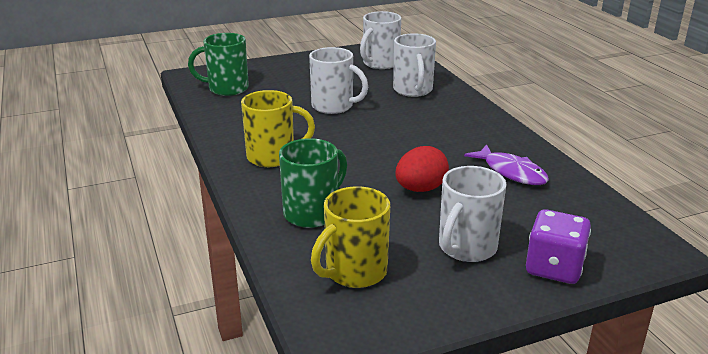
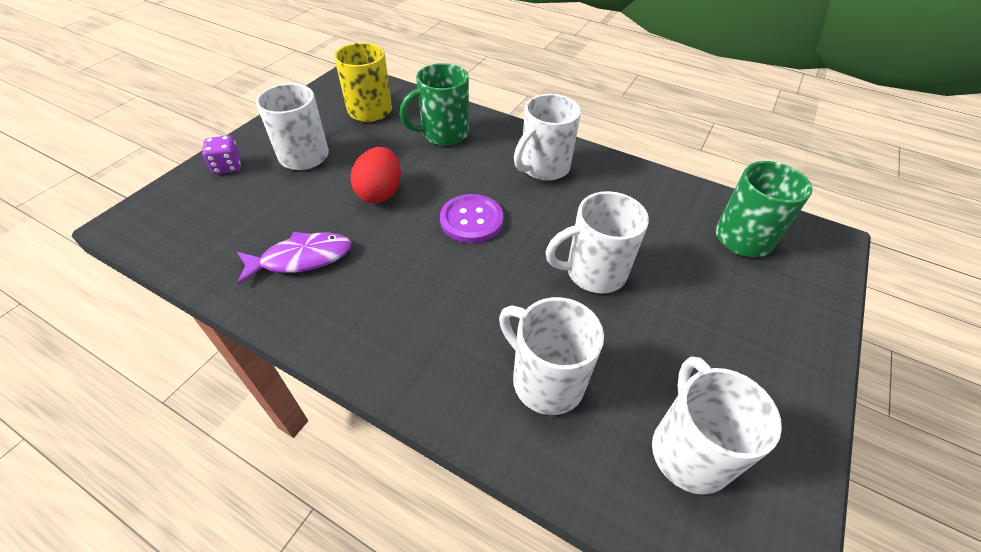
camera: 140 degrees right, 20 degrees up
(273, 157) = (543, 167): yellow mug -> white mug
(312, 213) = (443, 134): green mug -> green mug turned 60 degrees clockwise
(371, 149) = (471, 220): none -> purple button
(511, 172) = (301, 259): purple fish -> purple fish turned 150 degrees clockwise
(554, 268) = (227, 166): purple dice -> purple dice, size x0.63

